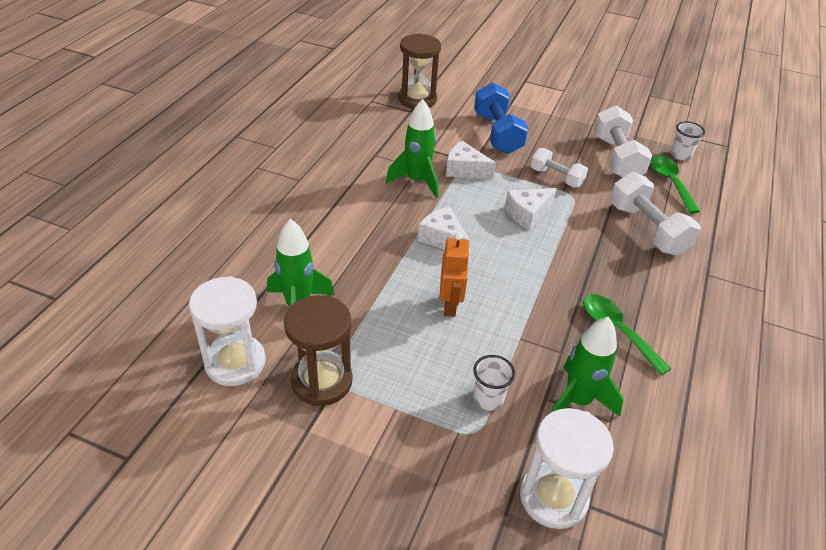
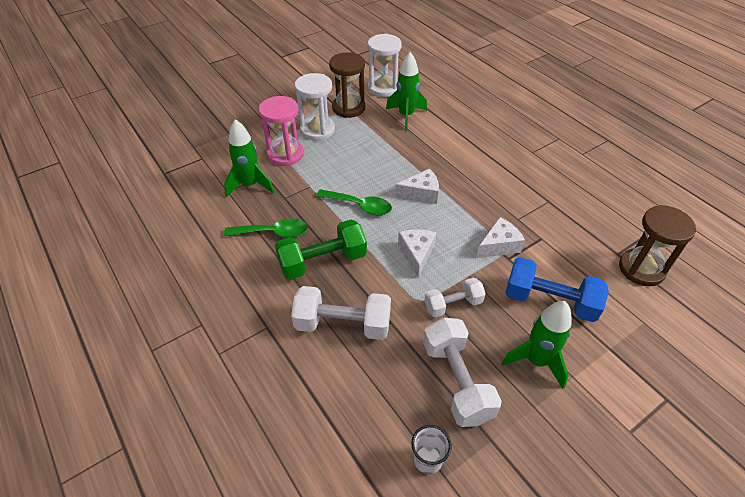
camera: 125 degrees right, 5 degrees up
(417, 181) = (498, 210): green rocket -> green rocket (536, 361)
(450, 305) = (359, 170): orange robot -> none
(488, 398) = (285, 154): white cup -> pink hourglass
(553, 497) = (218, 149): white hourglass -> white hourglass (317, 130)
(605, 272) = (322, 261): none -> green dumbbell
(616, 158) = (457, 381): white dumbbell -> white dumbbell turned 45 degrees clockwise
(670, 182) = (389, 402): green spoon -> green spoon (359, 206)

